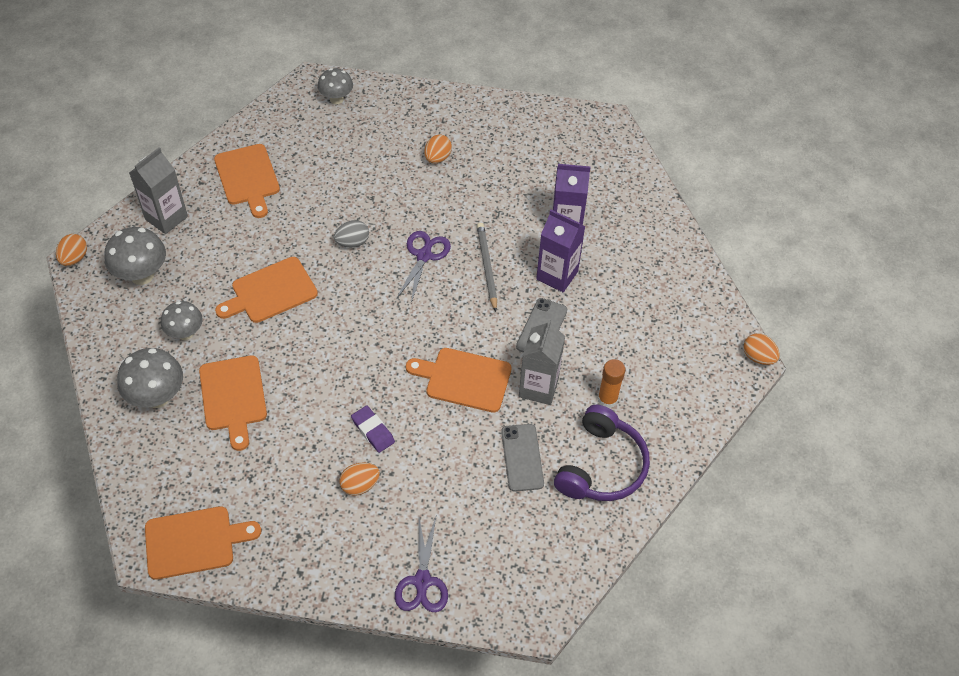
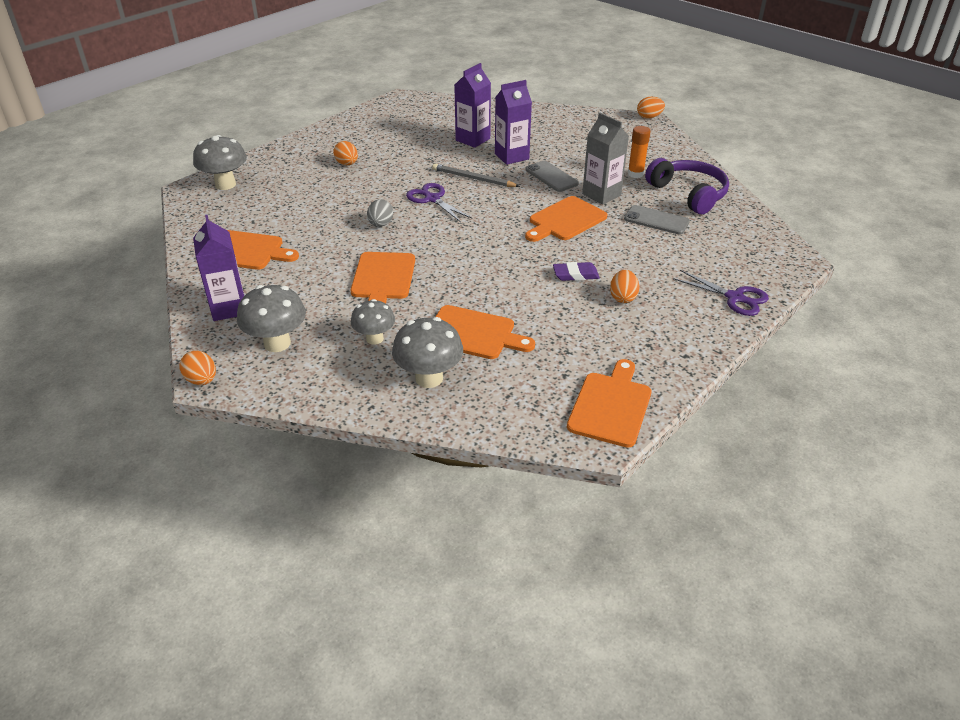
camera: 55 degrees left, 15 degrees down
(166, 218) = (229, 308): grey carton -> purple carton
(336, 99) = (225, 184): grey mushroom -> grey mushroom, size x1.50

